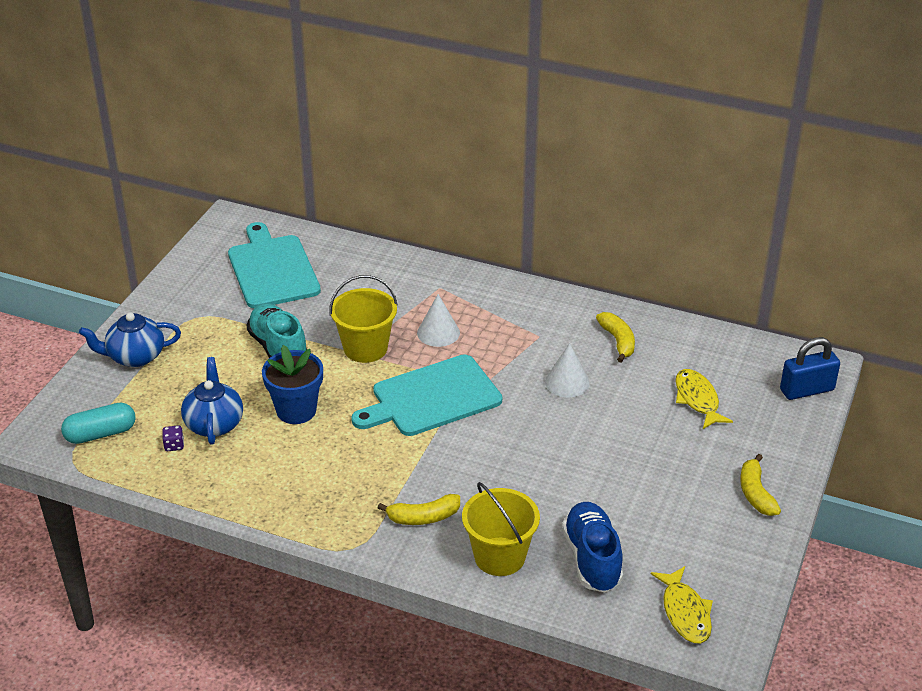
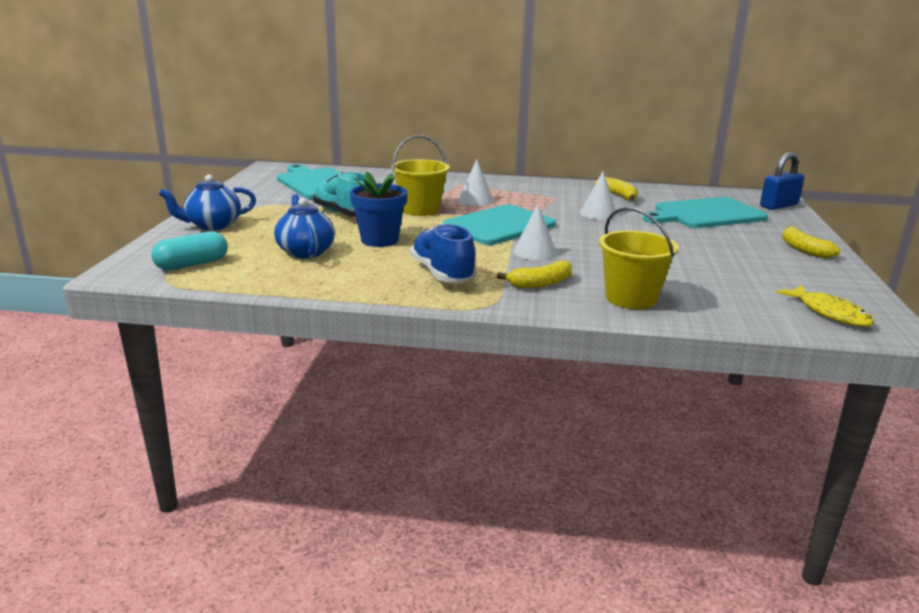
camera: 15 degrees left, 15 degrees down
(174, 445) = (271, 265): purple dice -> none
(448, 457) = (534, 252): none -> white cone
(592, 559) = (714, 292): blue shoe -> blue shoe (442, 274)
(697, 399) = (705, 214): yellow fish -> turquoise cutting board

